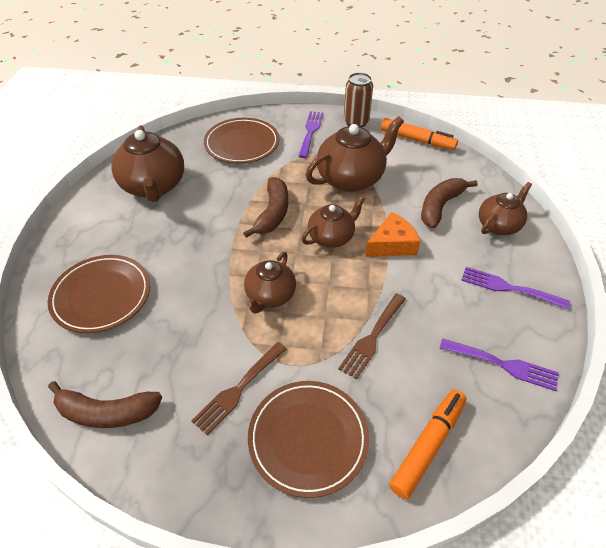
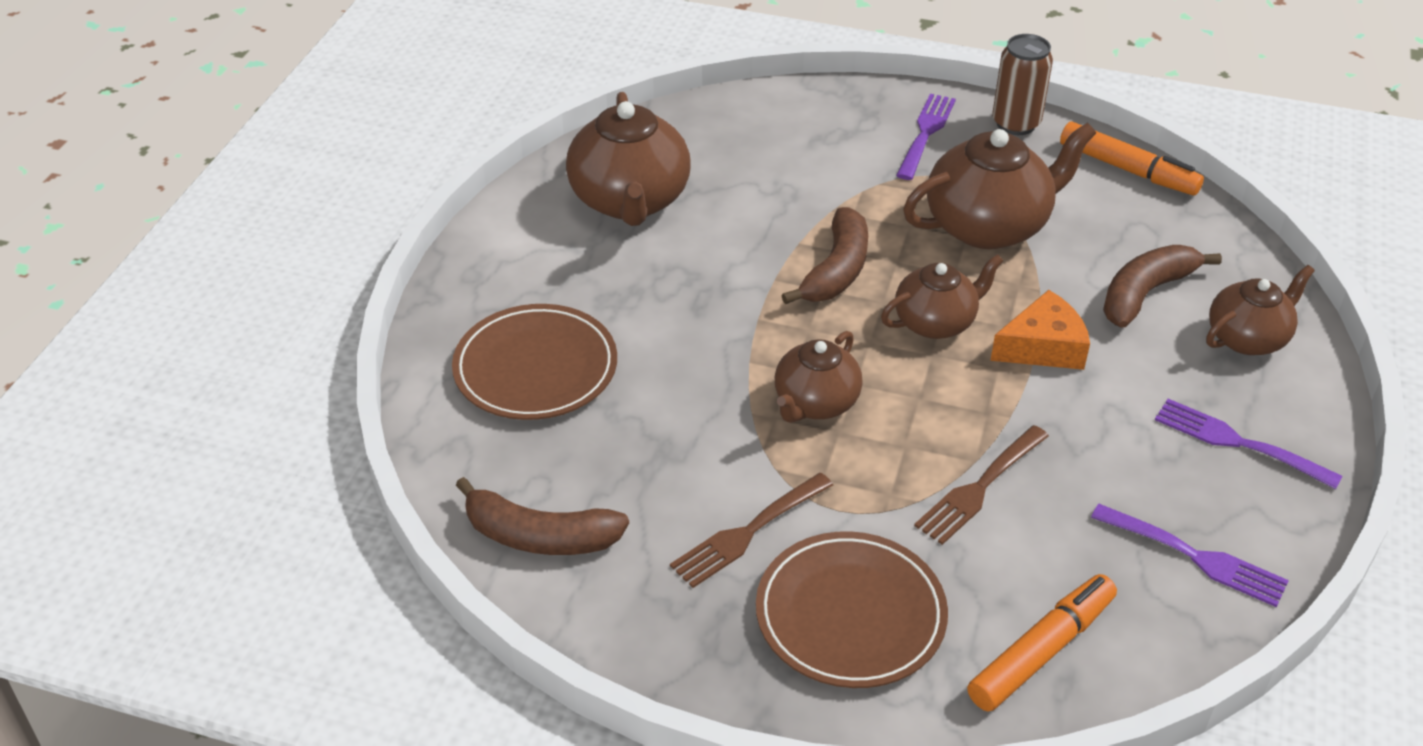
camera: 10 degrees right, 5 degrees down
(242, 144) = (794, 142): brown plate -> none

